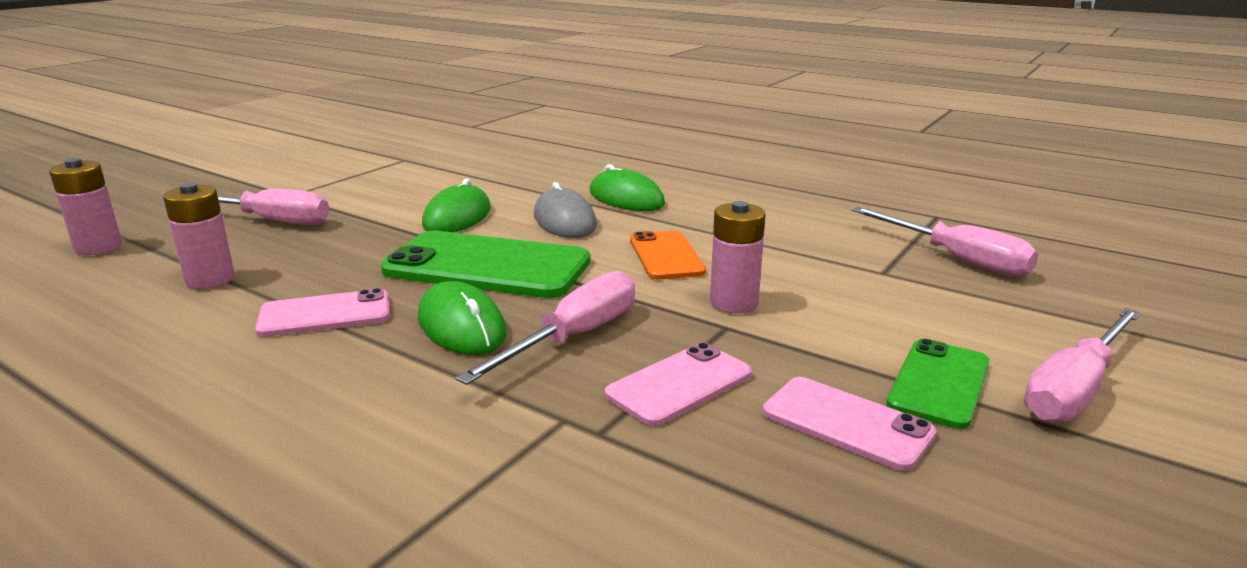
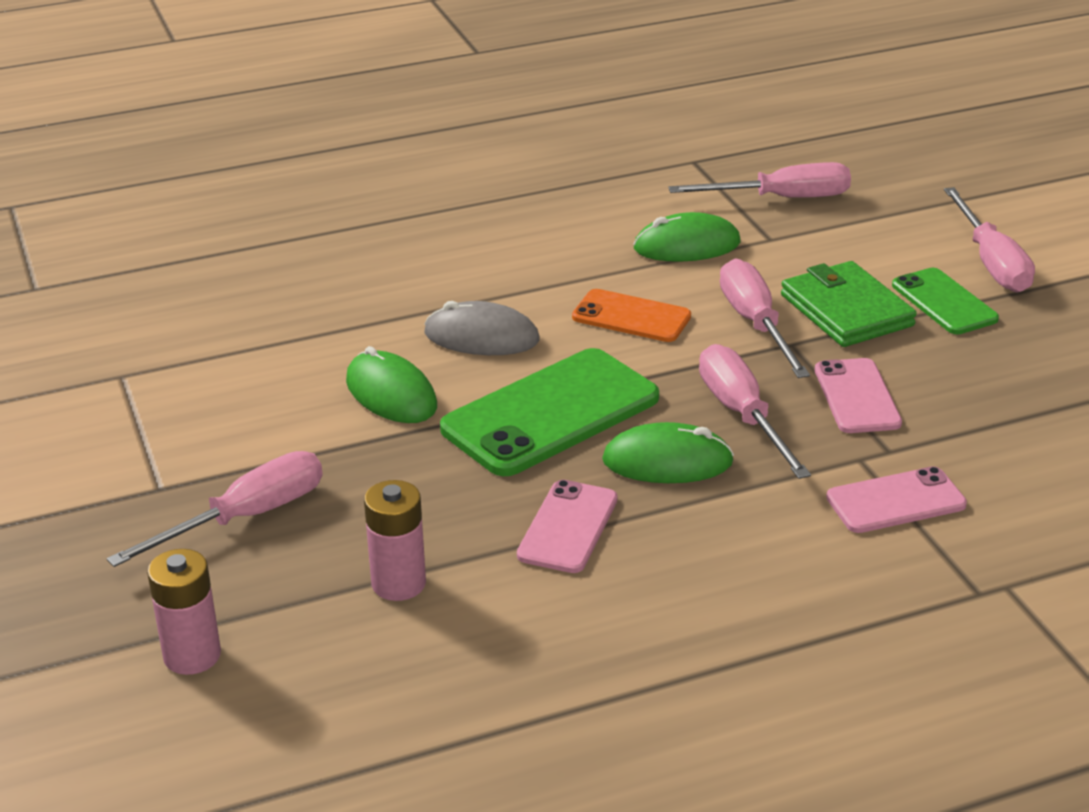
camera: 55 degrees left, 10 degrees up
(626, 198) = (461, 282): green mouse -> green mouse (687, 246)
(734, 303) = (756, 324): pink battery -> pink screwdriver
(827, 336) = (846, 310): none -> green wallet
(846, 423) = (958, 356): pink phone -> pink phone (895, 501)

